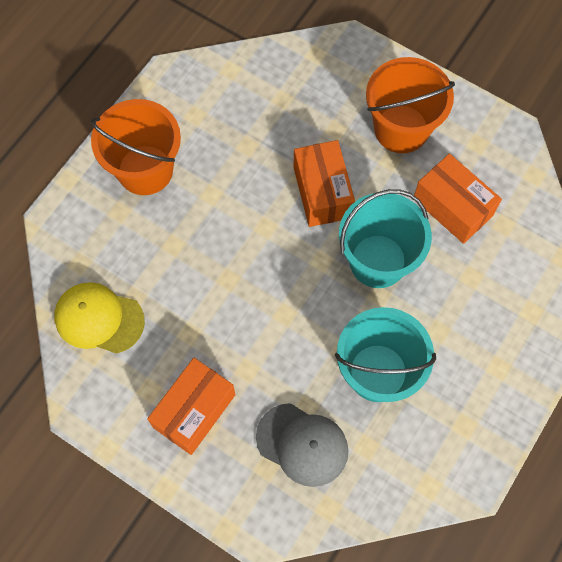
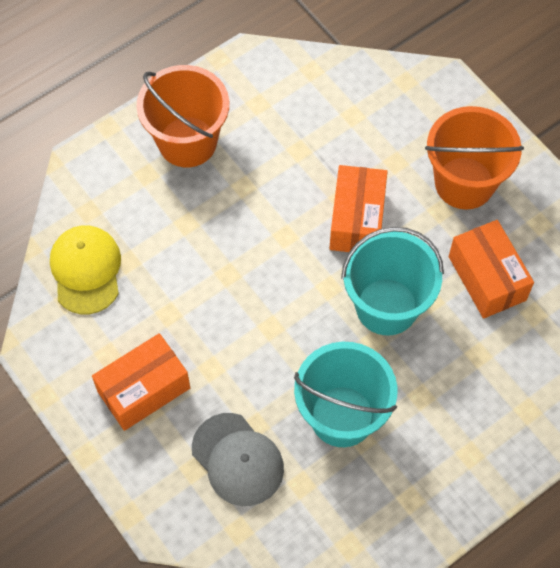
camera: 20 degrees right, 5 degrees down
(99, 319) = (86, 270): yellow cap -> yellow cap turned 45 degrees clockwise

